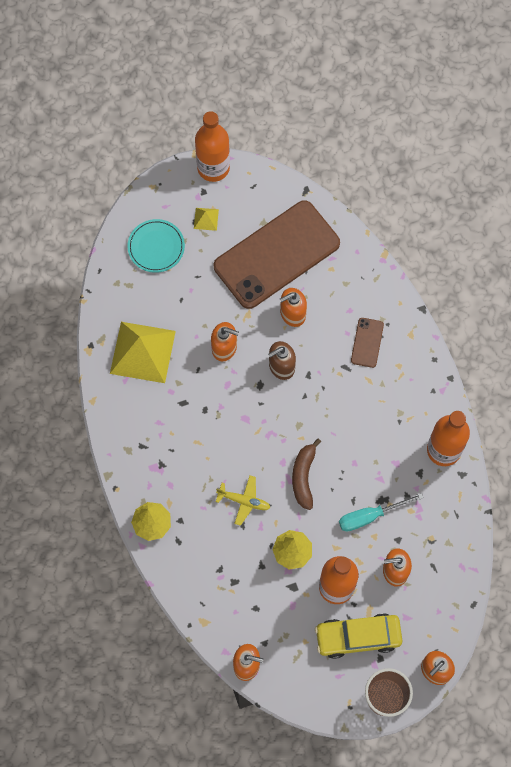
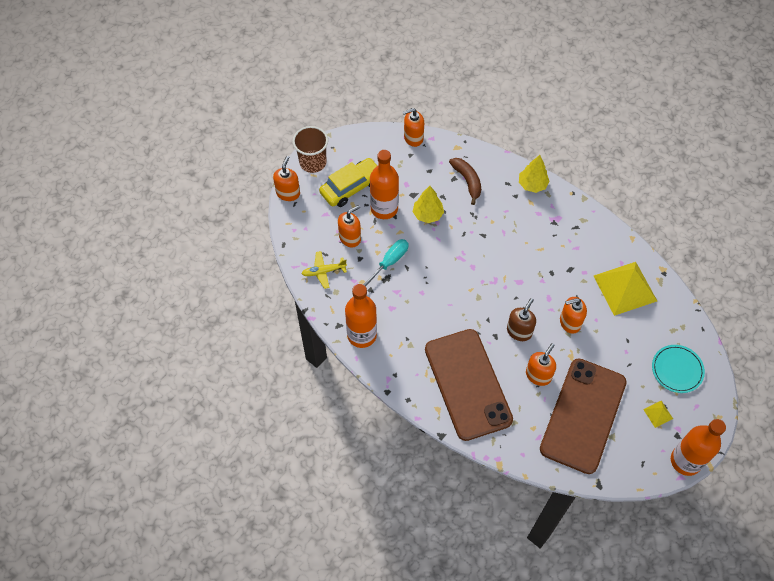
camera: 150 degrees right, 10 degrees down
(244, 501) = (482, 228): yellow plane -> yellow plane (323, 271)
(303, 477) = (451, 264): brown banana -> brown banana (467, 181)
(367, 342) = (467, 384): brown phone -> brown phone, size x2.48

